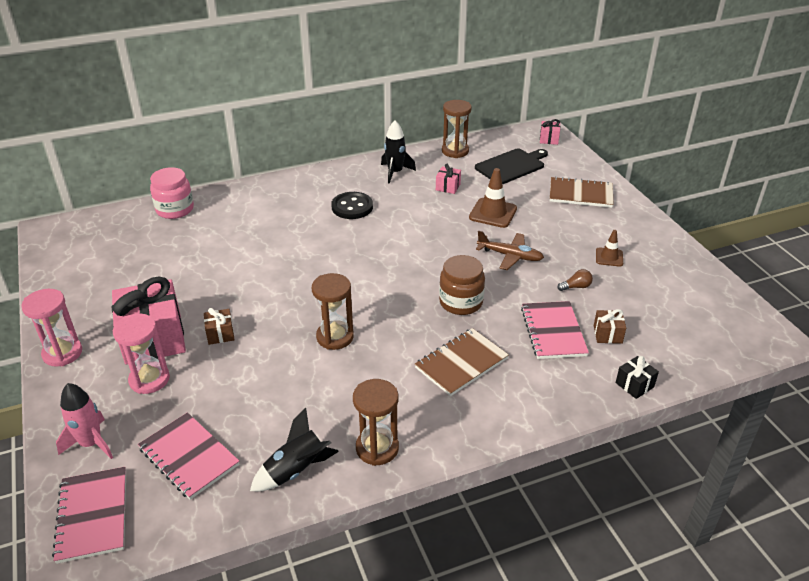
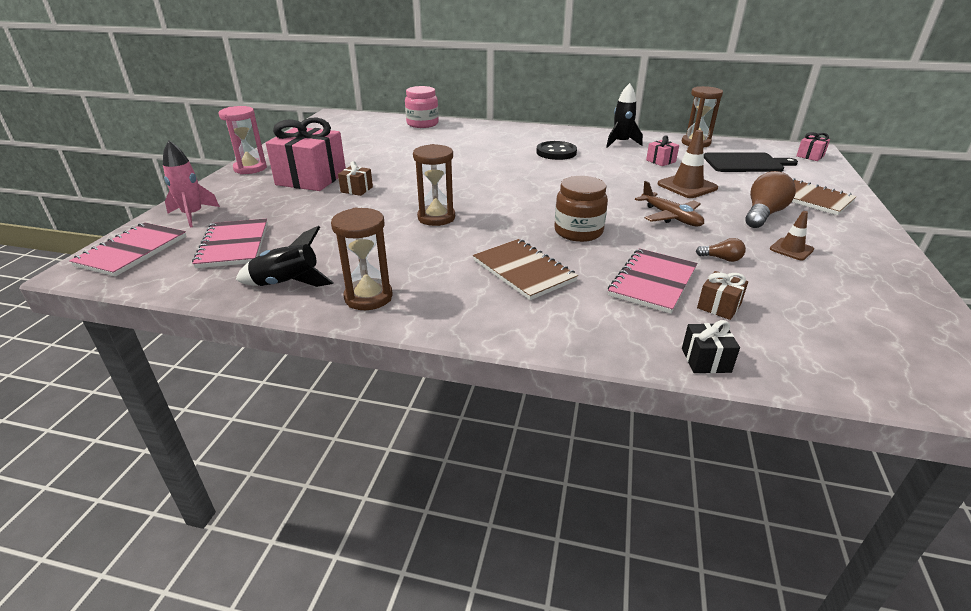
camera: 35 degrees right, 5 degrees down
(149, 379) = (276, 197): pink hourglass -> none
(461, 363) = (524, 271): brown notebook -> brown notebook turned 60 degrees clockwise
(567, 226) = (763, 214): none -> brown light bulb

